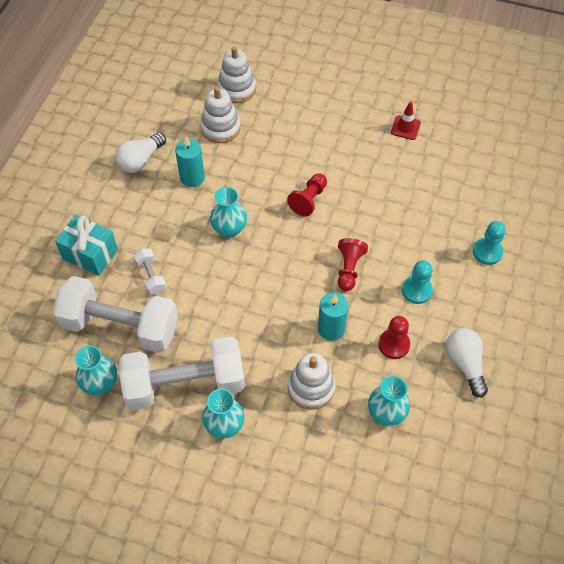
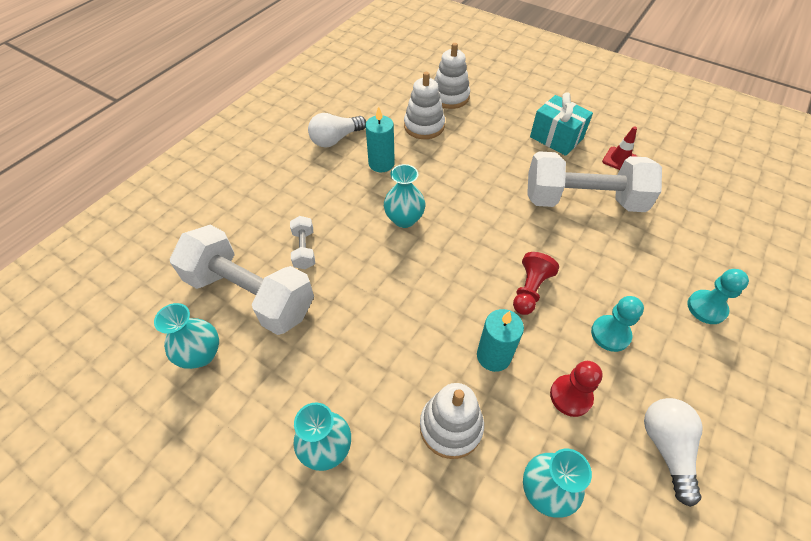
camera: 15 degrees right, 5 degrees down
(90, 254) = (251, 214): turquoise gift -> turquoise gift (556, 138)
(185, 384) = (297, 381): white dumbbell -> white dumbbell (583, 201)
(308, 200) = (498, 208): red pawn -> none

